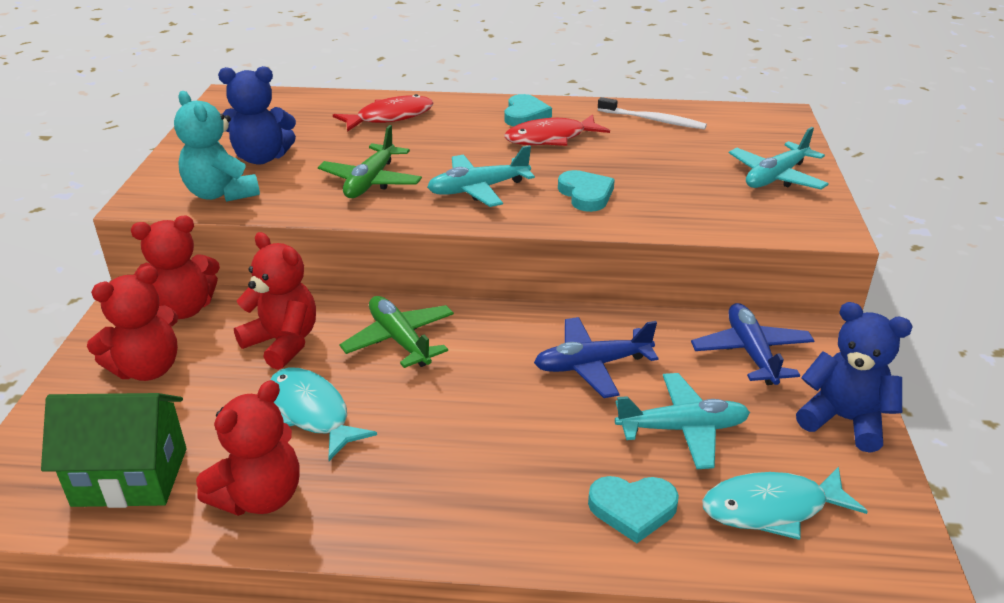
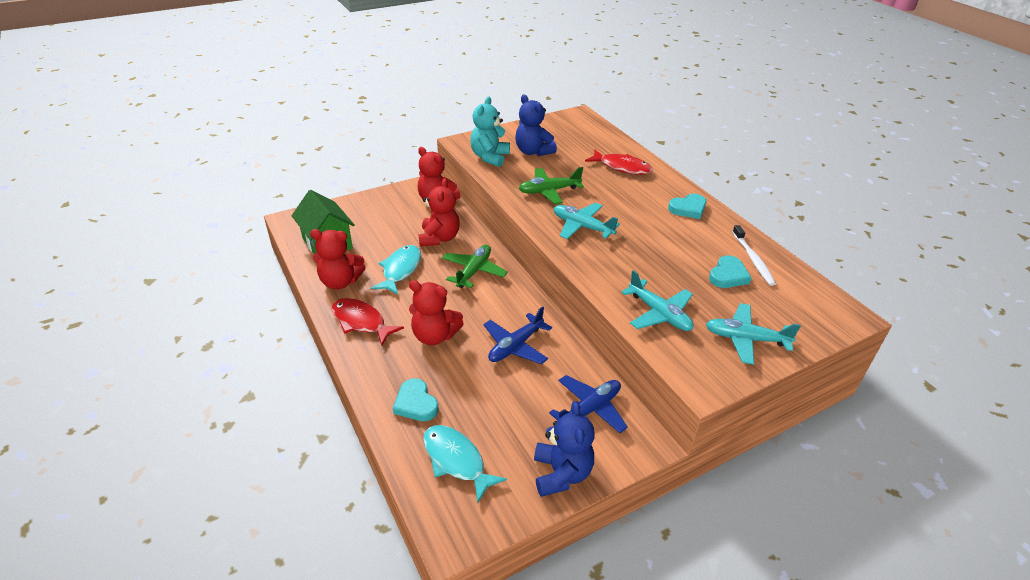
camera: 55 degrees right, 5 degrees up
(148, 369) = (390, 212): red teddy bear -> red teddy bear (434, 336)
(550, 138) = (672, 228): red fish -> red fish (361, 322)
(586, 194) = (622, 266): turquoise heart -> turquoise heart (728, 275)
(592, 365) = (515, 346): blue plane -> blue plane turned 90 degrees counterclockwise
(682, 429) = (492, 401): turquoise plane -> turquoise plane (659, 314)

